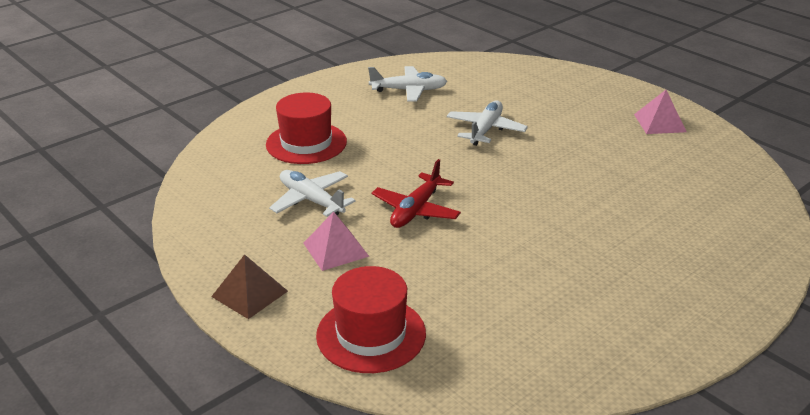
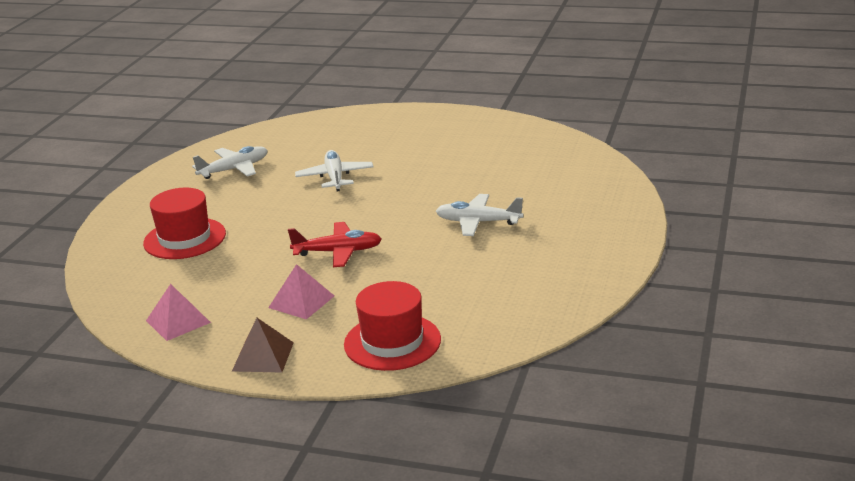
camera: 30 degrees left, 5 degrees down
(311, 200) = (240, 277): white plane -> white plane (478, 222)
(416, 210) = (338, 252): red plane -> red plane turned 90 degrees counterclockwise
(659, 123) = (469, 129): pink pyramid -> pink pyramid (178, 321)

